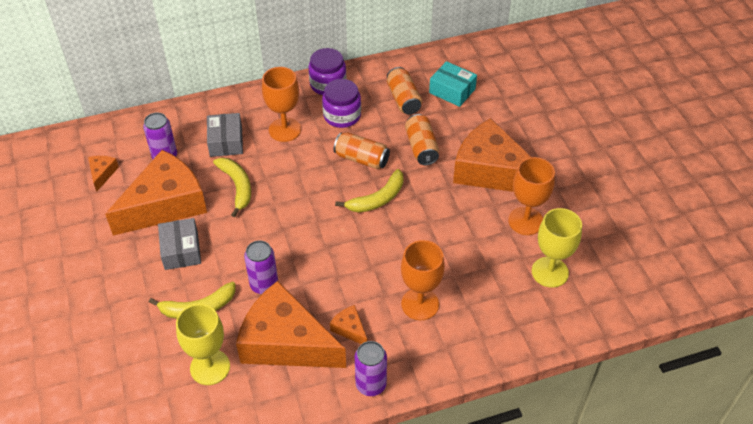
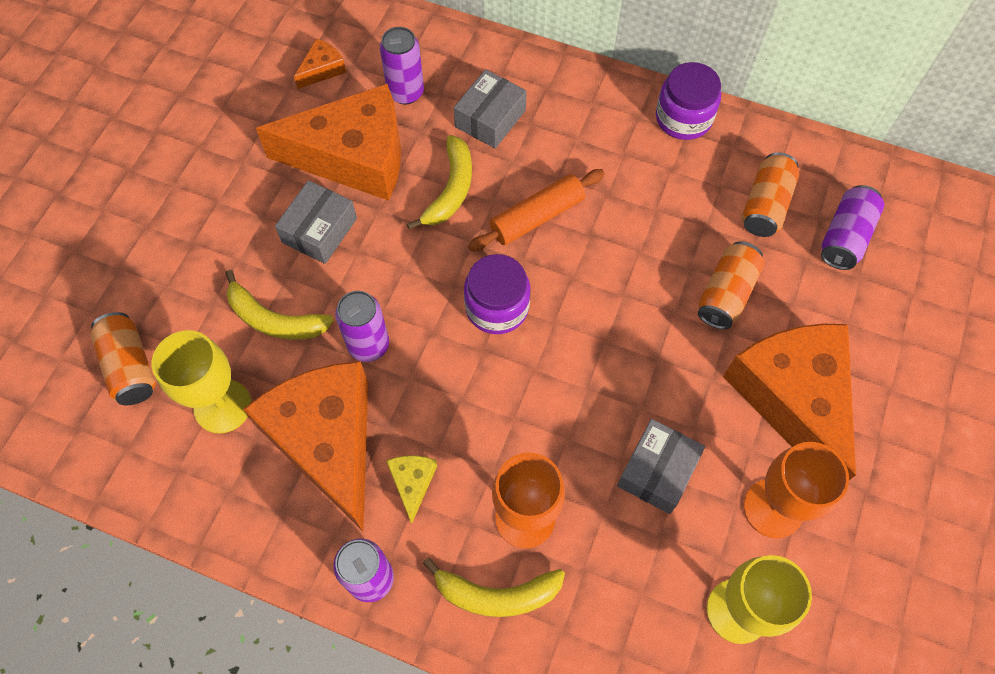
camera: 40 degrees right, 15 degrees up
(285, 130) = (573, 149): orange goblet -> none
(296, 171) = (536, 217): none -> orange rolling pin
(342, 115) = (662, 176): purple jar -> purple jar (497, 307)
(349, 329) = (412, 483): orange cheese -> yellow cheese
(361, 159) = (633, 256): orange can -> orange can (130, 367)
(377, 199) = (602, 328): yellow banana -> yellow banana (496, 594)
(452, 91) = (845, 237): turquoise box -> purple can
(461, 241) = (657, 471): none -> grey box

